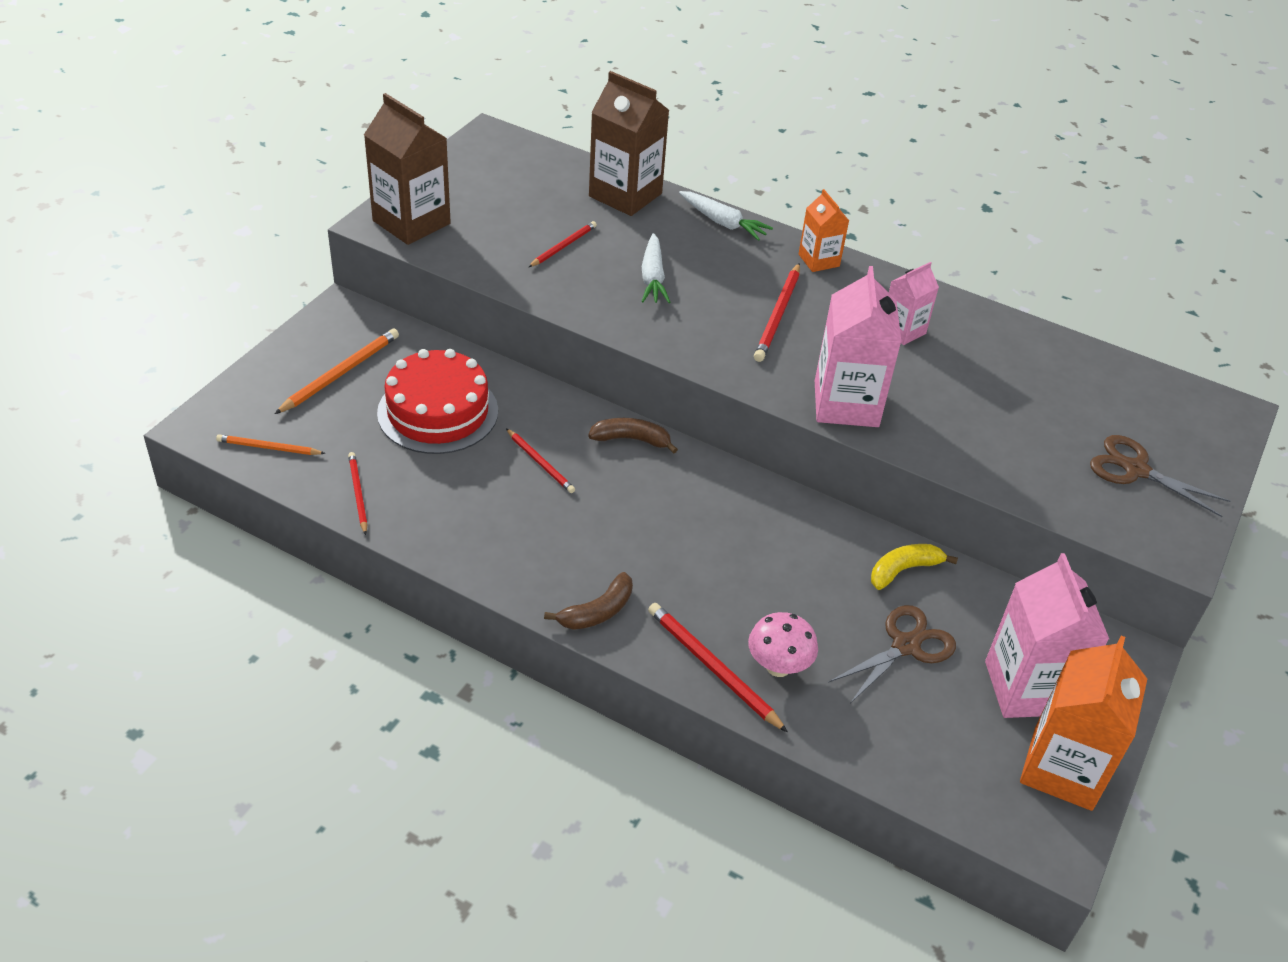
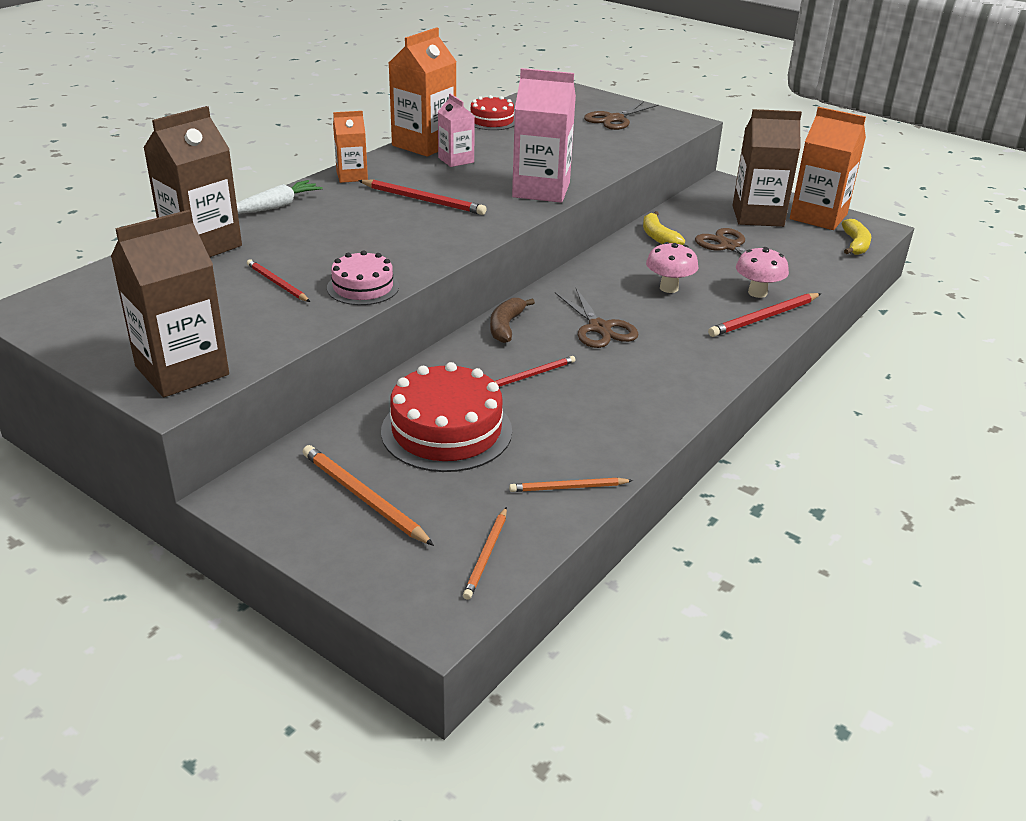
camera: 80 degrees left, 10 degrees down
(358, 494) = (569, 487): red pencil -> orange pencil
(568, 295) = (363, 287): none -> pink cake
(597, 611) = (714, 361): brown banana -> none
(647, 513) = (599, 328): none -> brown scissors
(653, 277) = (349, 245): white carrot -> none
(762, 576) = (669, 288): none -> pink mushroom
(937, 302) = (424, 144): none -> orange carton
(979, 806) = (855, 244): none -> yellow banana
(1027, 688) = (757, 216): pink carton -> brown carton
(1052, 352) = (492, 121): none -> red cake

